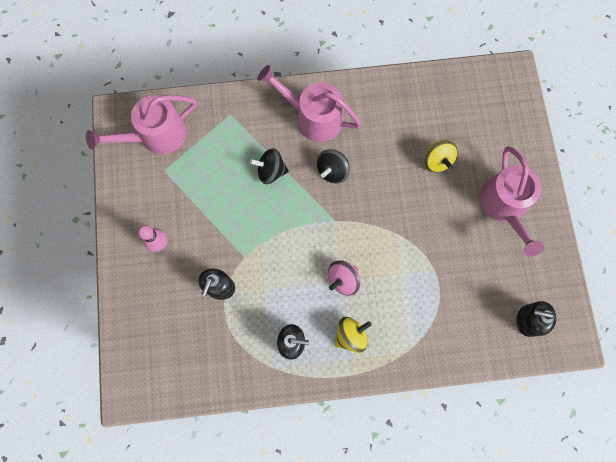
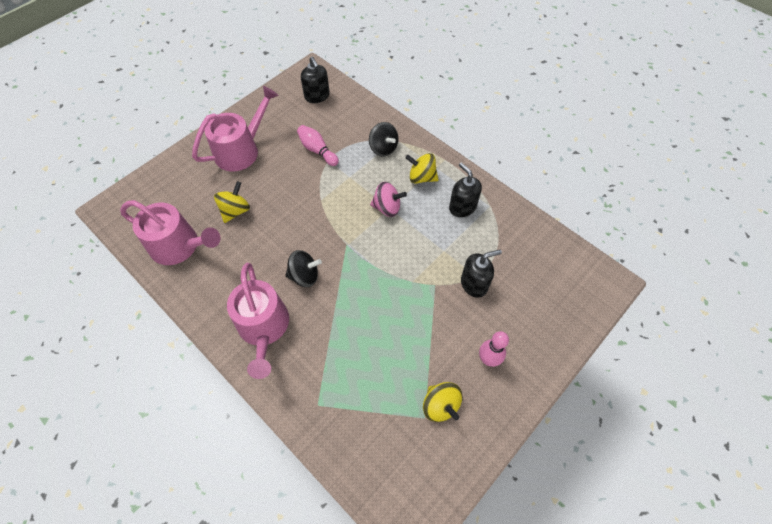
camera: 130 degrees left, 15 degrees down
(157, 135) = (397, 458): pink watering can -> pink watering can (179, 246)
(161, 186) = (440, 405): none -> yellow spinning top
(271, 171) = (345, 323): black spinning top -> black spinning top (383, 148)
(454, 269) = (317, 150): none -> pink bowling pin

